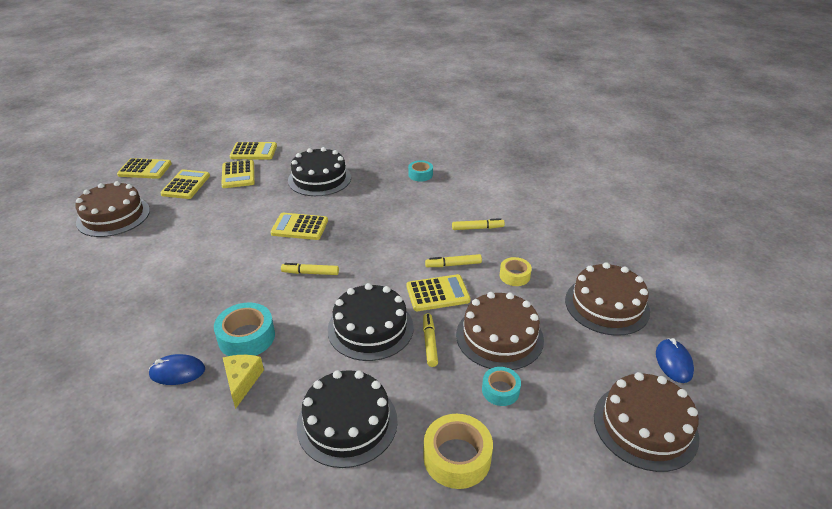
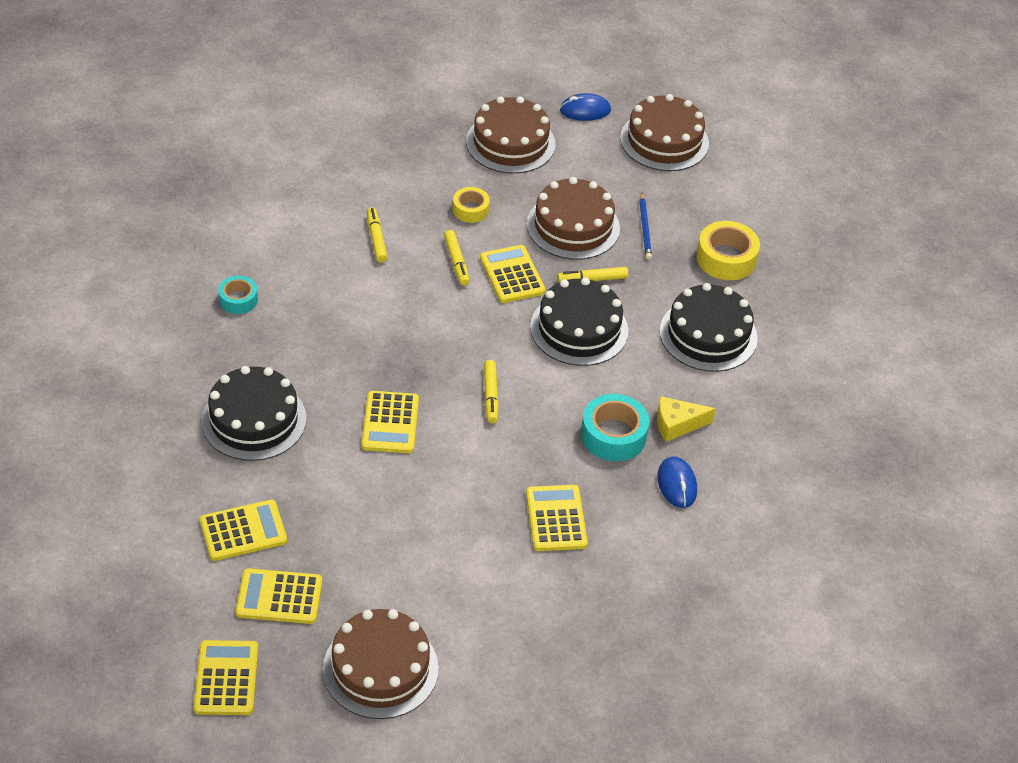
camera: 100 degrees left, 10 degrees up
(253, 152) = (160, 528): yellow calculator -> yellow calculator (556, 519)
(500, 390) = (645, 228): turquoise tape -> blue pencil

